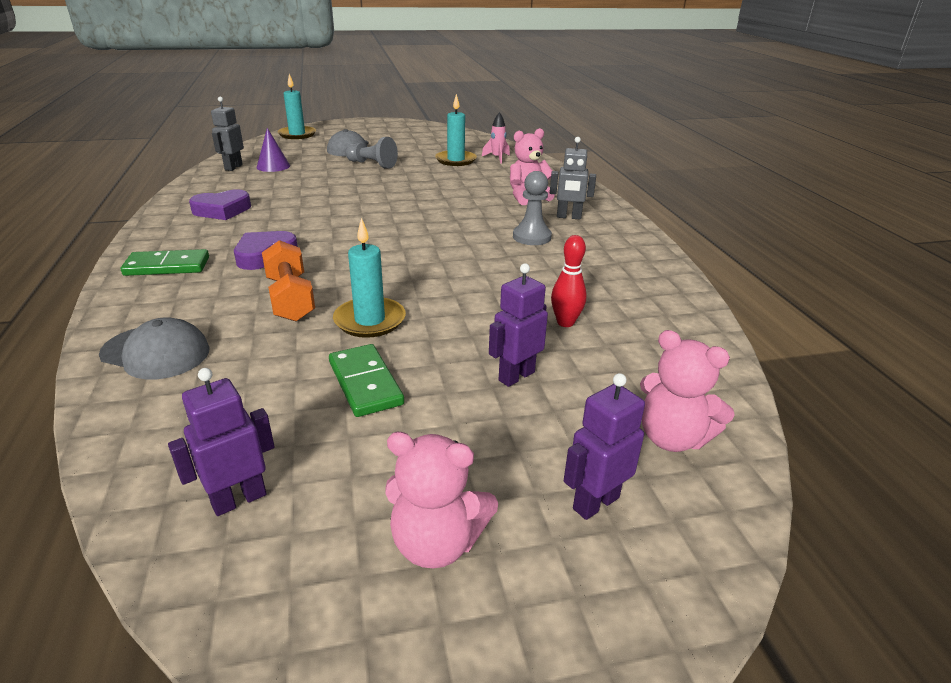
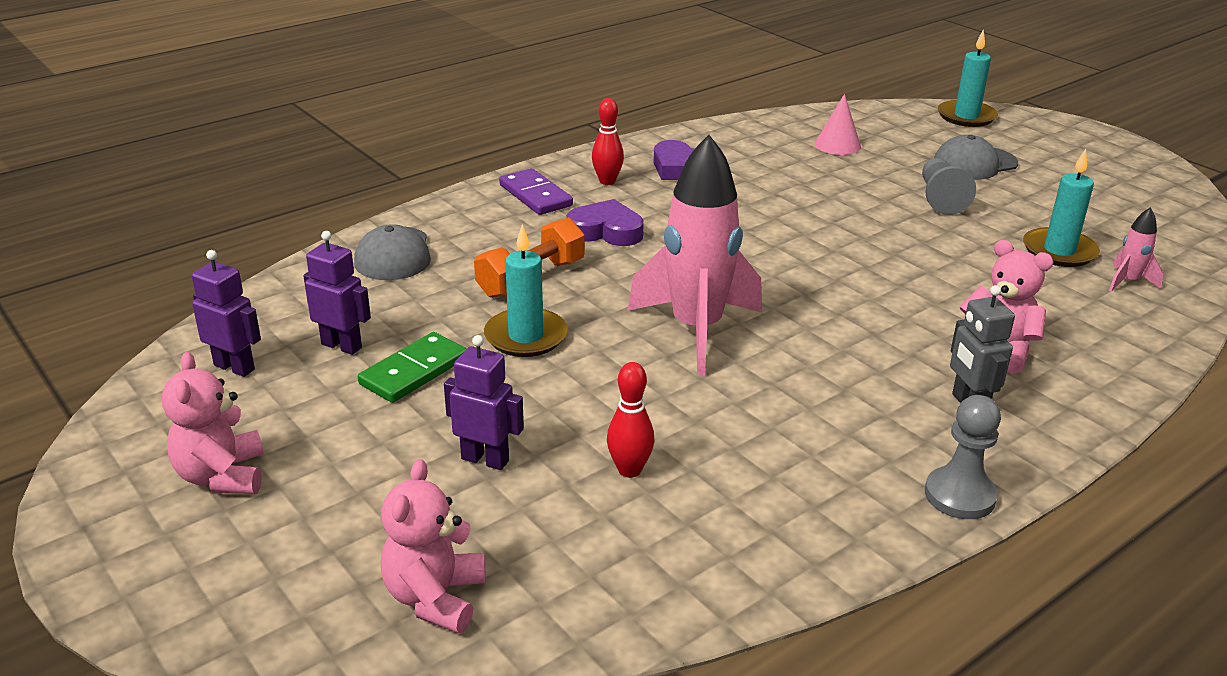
camera: 65 degrees right, 0 degrees up
(167, 266) = (535, 195): green domino -> purple domino
(194, 236) = (607, 181): none -> red bowling pin
(233, 167) = (801, 127): grey robot -> none
(273, 166) = (837, 145): purple cone -> pink cone
(430, 260) = (696, 330): none -> pink rocket
(531, 237) = (853, 388): grey pawn -> grey pawn (959, 495)
(595, 502) = (305, 557): purple robot -> purple robot (342, 346)

